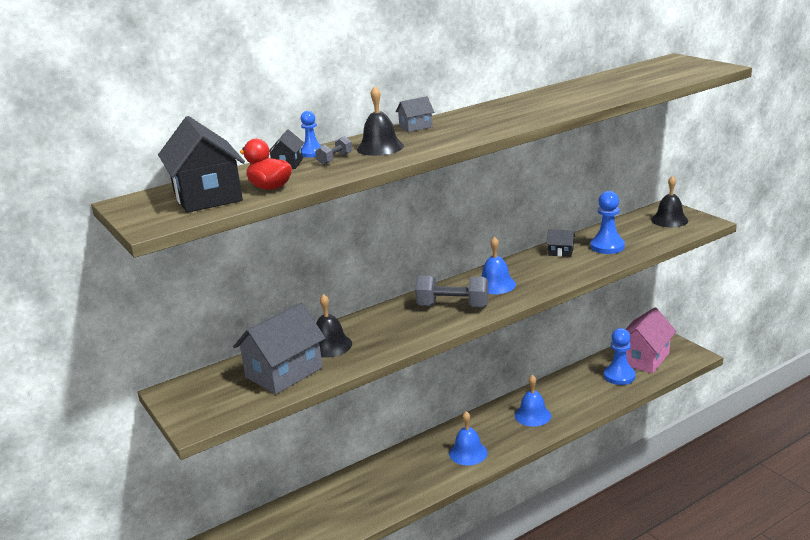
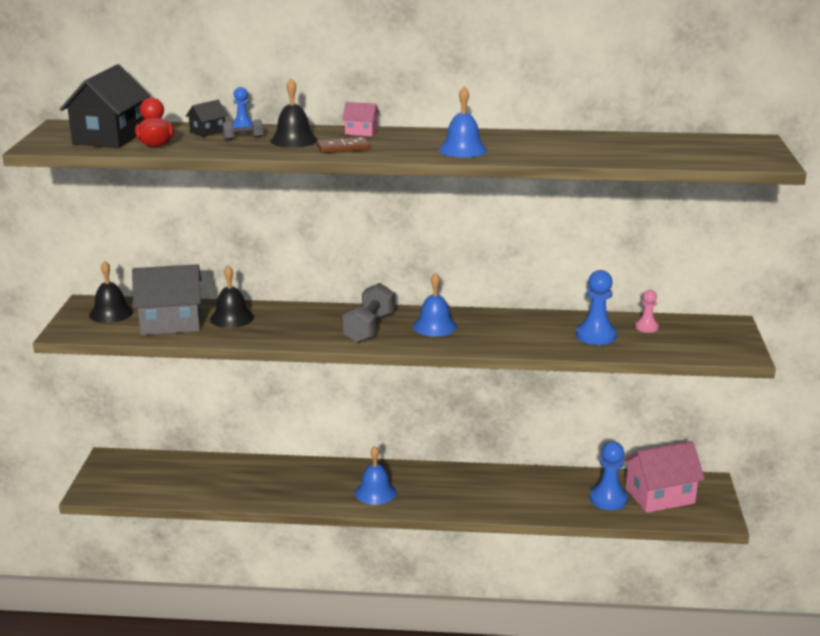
camera: 35 degrees right, 0 degrees up
(415, 127) = (361, 132): grey house -> pink house
(436, 140) = (343, 148): none -> brown domino
(452, 306) = (369, 328): grey dumbbell -> grey dumbbell turned 60 degrees clockwise
(532, 415) = (474, 491): blue bell -> blue bell (462, 149)
(560, 252) = (543, 323): black house -> none
(625, 229) = (646, 327): none -> pink pawn
(669, 220) = (709, 337): black bell -> black bell (111, 313)

